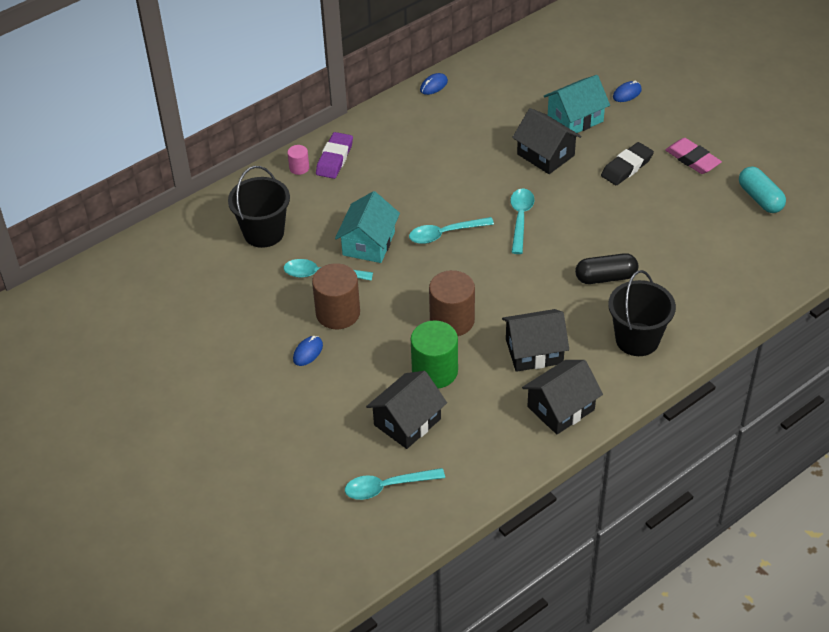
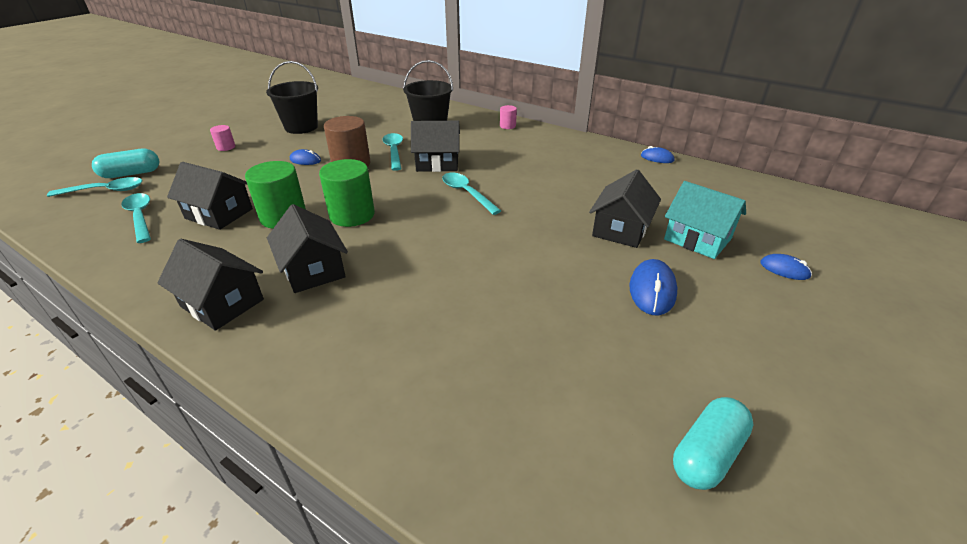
camera: 70 degrees right, 10 degrees down
(229, 429) = (226, 147): none -> pink cylinder
(268, 514) = (131, 174): none -> turquoise capsule
(334, 158) = (528, 135): purple eraser -> none
(369, 243) = (437, 163): turquoise house -> black house
(452, 320) = (352, 215): brown cylinder -> green cylinder
(520, 219) = (511, 229): turquoise spoon -> turquoise spoon (105, 191)
(606, 277) = (445, 304): black capsule -> none
(626, 167) = (652, 290): black eraser -> blue mouse
(637, 339) = (340, 350): black bucket -> black bucket (301, 127)
(692, 159) = (723, 350): pink eraser -> none

